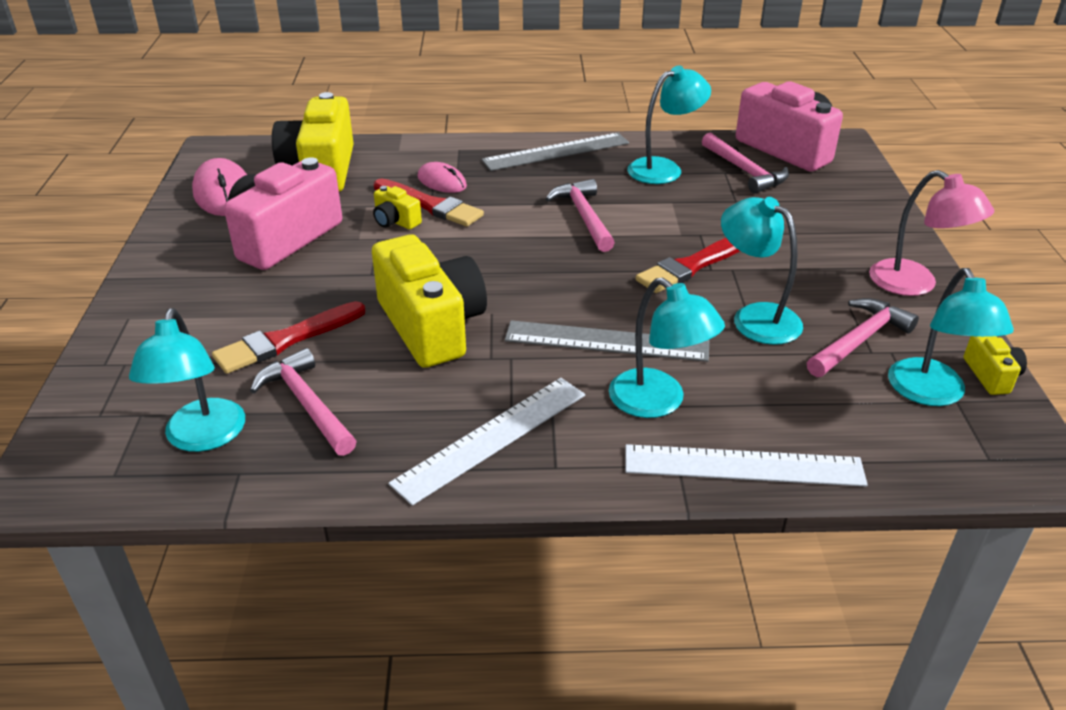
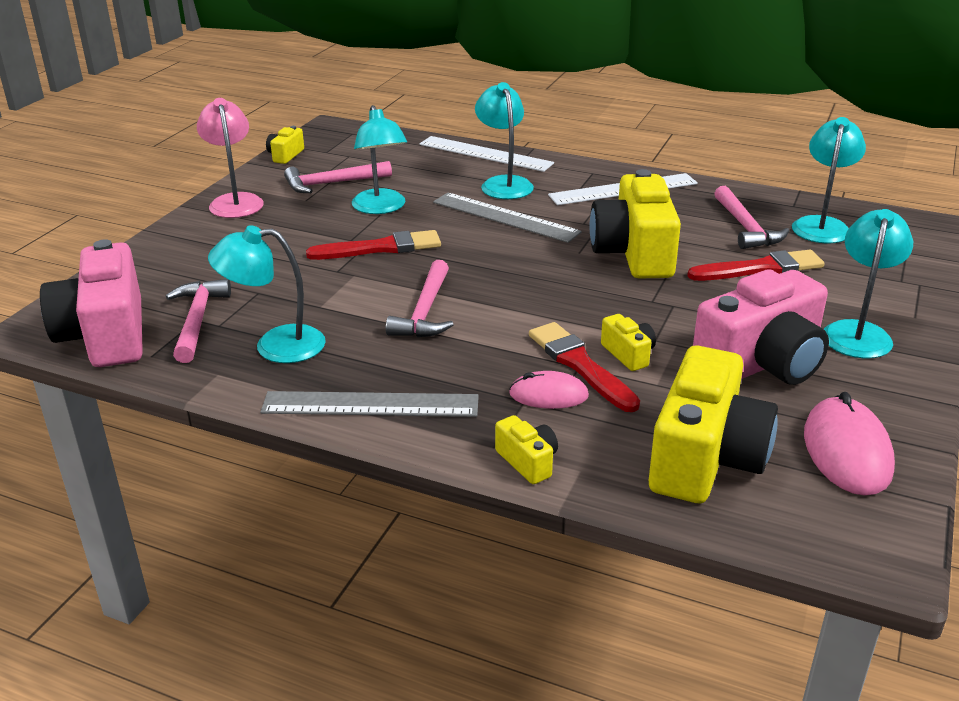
camera: 155 degrees left, 5 degrees down
(432, 146) = (528, 461): none -> yellow camera
(442, 182) = (548, 395): pink mouse -> pink mouse turned 60 degrees counterclockwise
(932, 394) = (334, 156): turquoise lamp -> turquoise lamp (858, 332)

